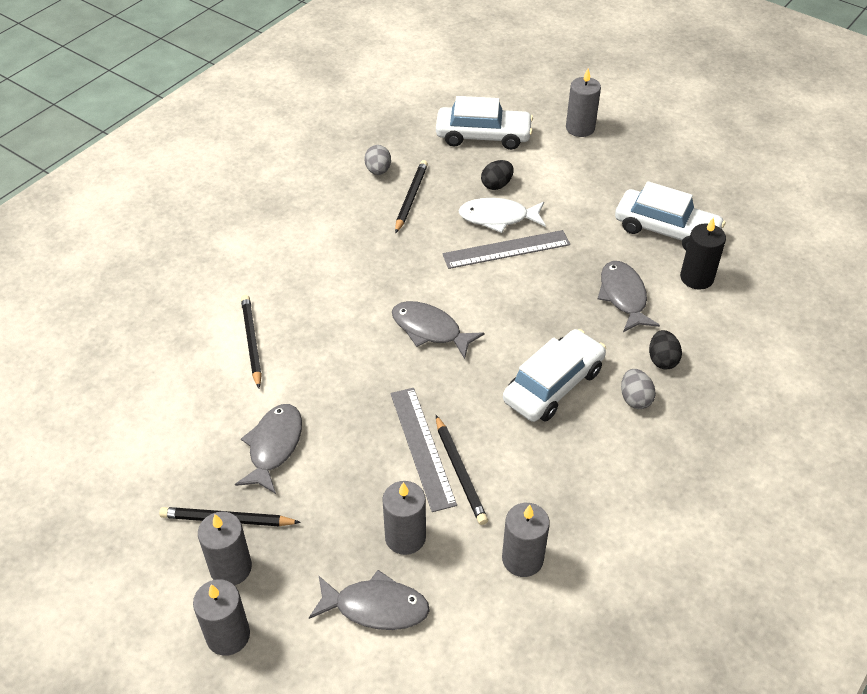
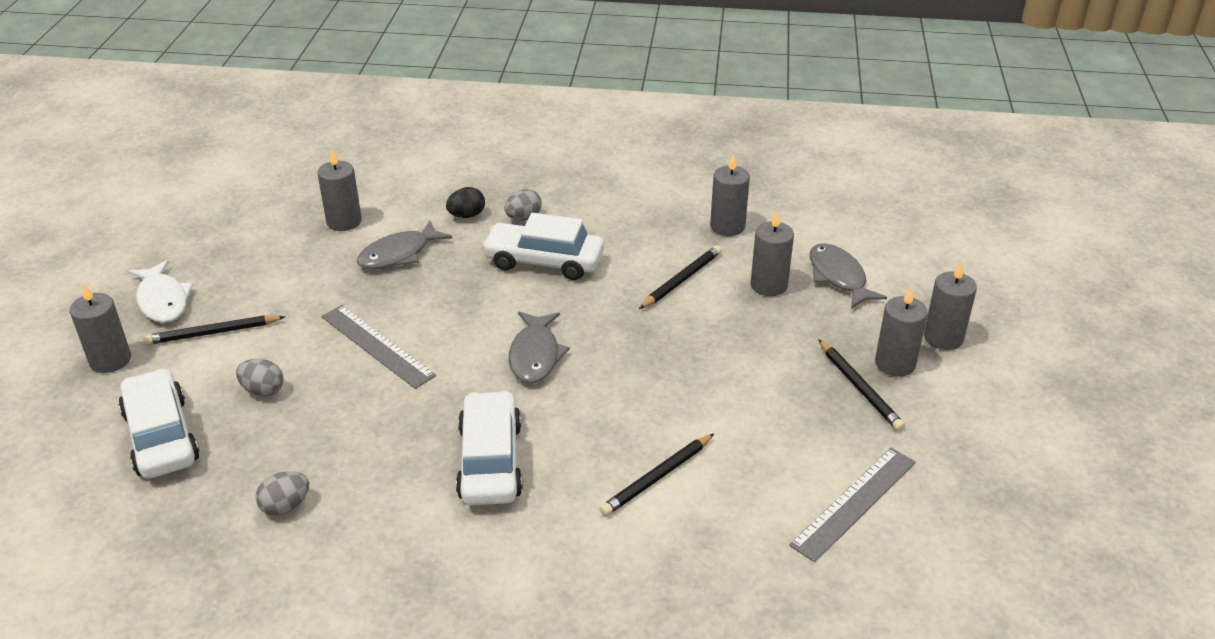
camera: 120 degrees left, 10 degrees down
(274, 446) = (762, 396): grey fish -> none
(411, 198) = (327, 453): black pencil -> black pencil (212, 333)
(422, 447) = (677, 308): grey ruler -> grey ruler (854, 503)
(496, 185) = (263, 390): black egg -> grey egg
(498, 217) = (325, 369): white fish -> white fish (163, 300)
(666, 230) = (280, 254): white car -> white car (490, 461)
(696, 278) = (344, 221): black candle -> grey candle

